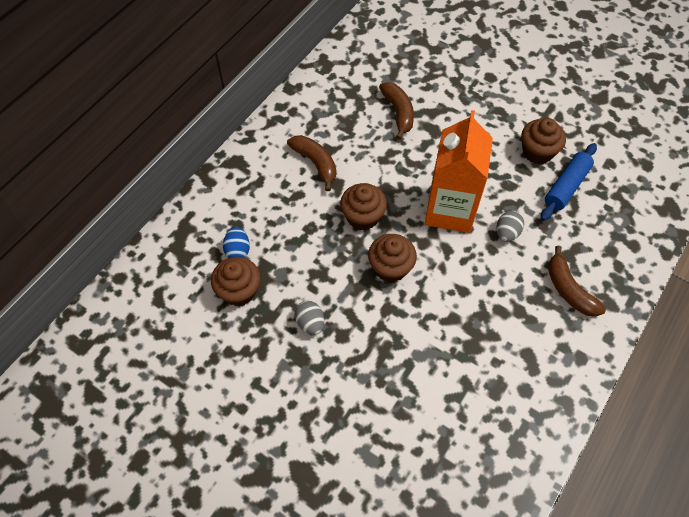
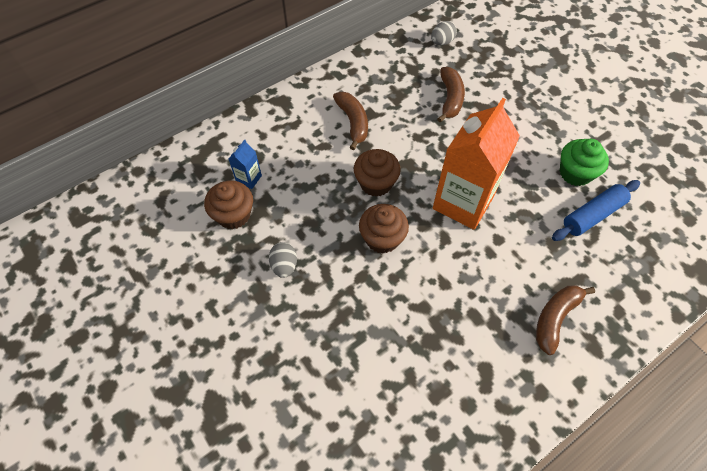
camera: 20 degrees right, 0 degrees up
(238, 250) = (249, 179): blue egg -> blue carton
(507, 233) = (512, 241): grey egg -> grey egg (442, 42)
(537, 152) = (575, 173): brown cupcake -> green cupcake
(568, 289) = (555, 318): brown banana -> brown banana turned 45 degrees clockwise

